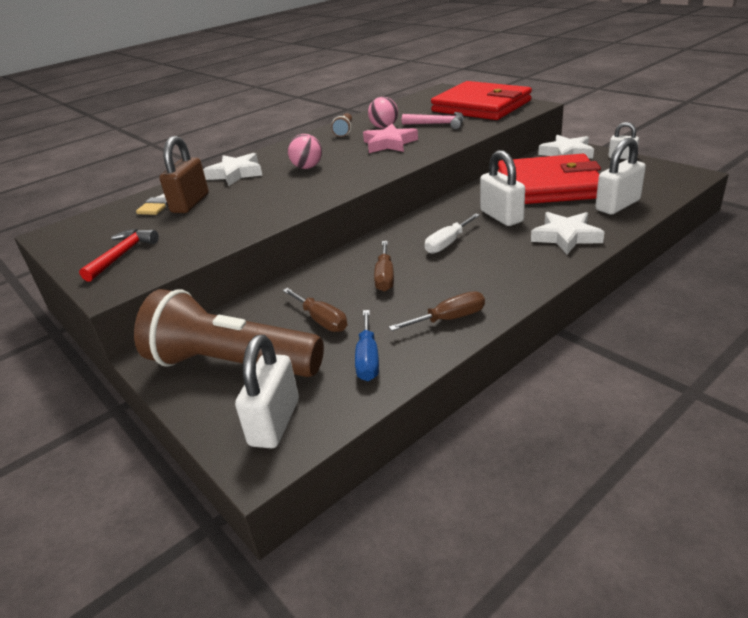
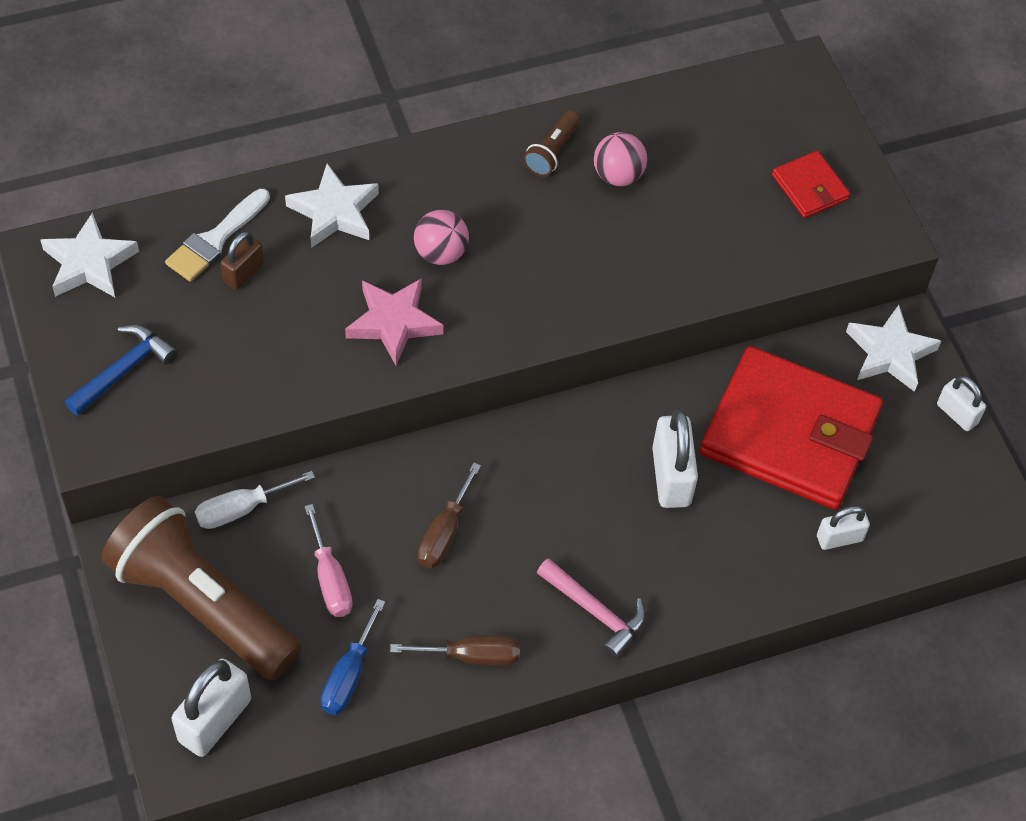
camera: 15 degrees right, 25 degrees up
(122, 255) = (124, 370): red hammer -> blue hammer
(190, 203) = (244, 273): brown padlock -> brown padlock, size x0.60
(321, 320) = (330, 579): brown screwdriver -> pink screwdriver
(389, 143) = (593, 243): pink star -> pink star (394, 323)
(438, 124) = (702, 216): pink hammer -> pink hammer (595, 612)
(447, 243) = (562, 501): white screwdriver -> white screwdriver (241, 509)
(481, 106) = (809, 187): red wallet -> red wallet, size x0.44
(566, 237) = (716, 572): white star -> white star (89, 263)
(617, 205) = (839, 538): white padlock -> white padlock, size x0.60

